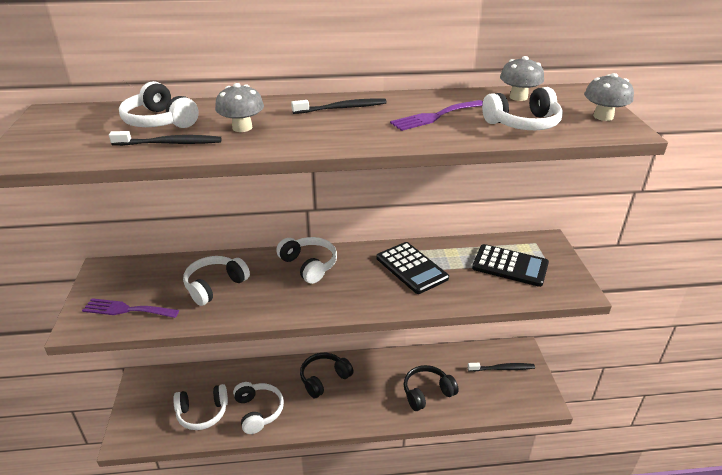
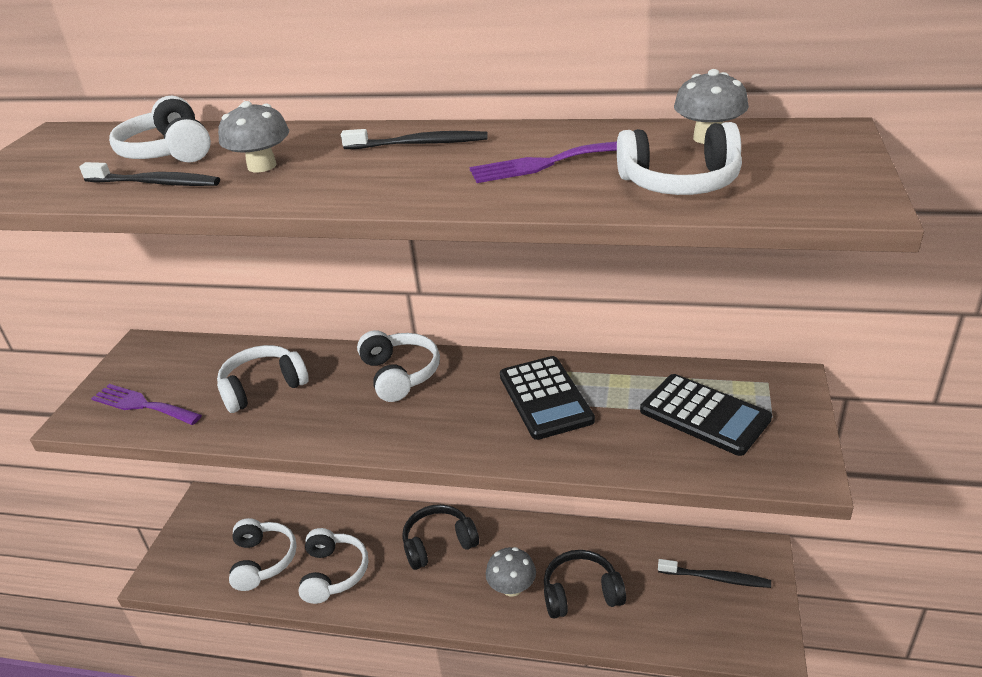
camera: 20 degrees right, 0 degrees up
(202, 413) = (262, 561): white headphones -> white headphones turned 105 degrees counterclockwise
(603, 116) = (833, 178): grey mushroom -> grey mushroom (512, 587)

